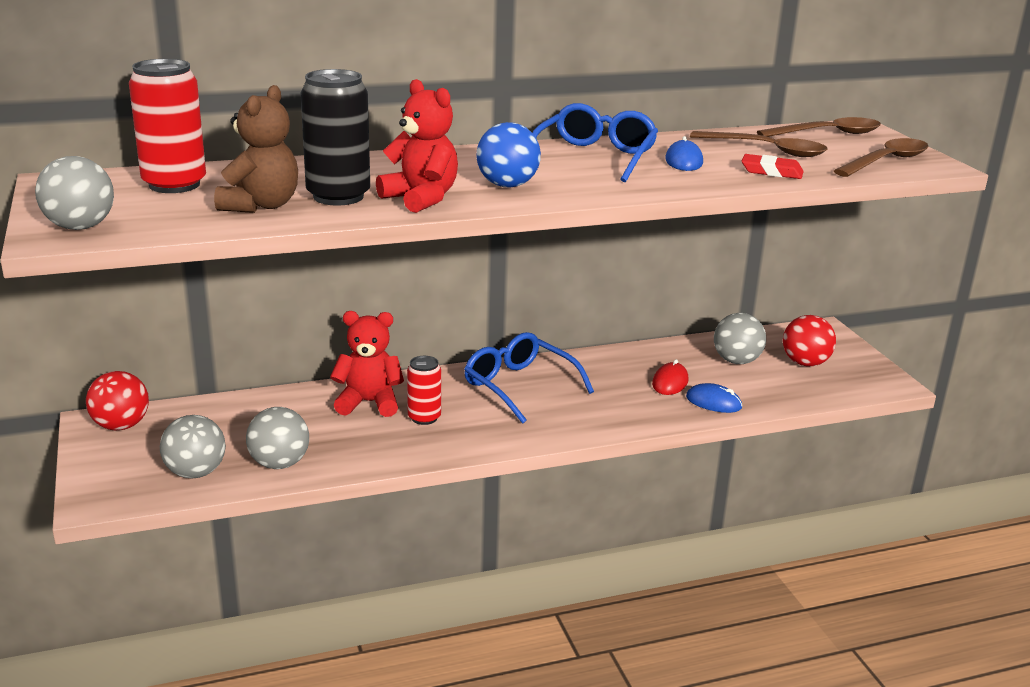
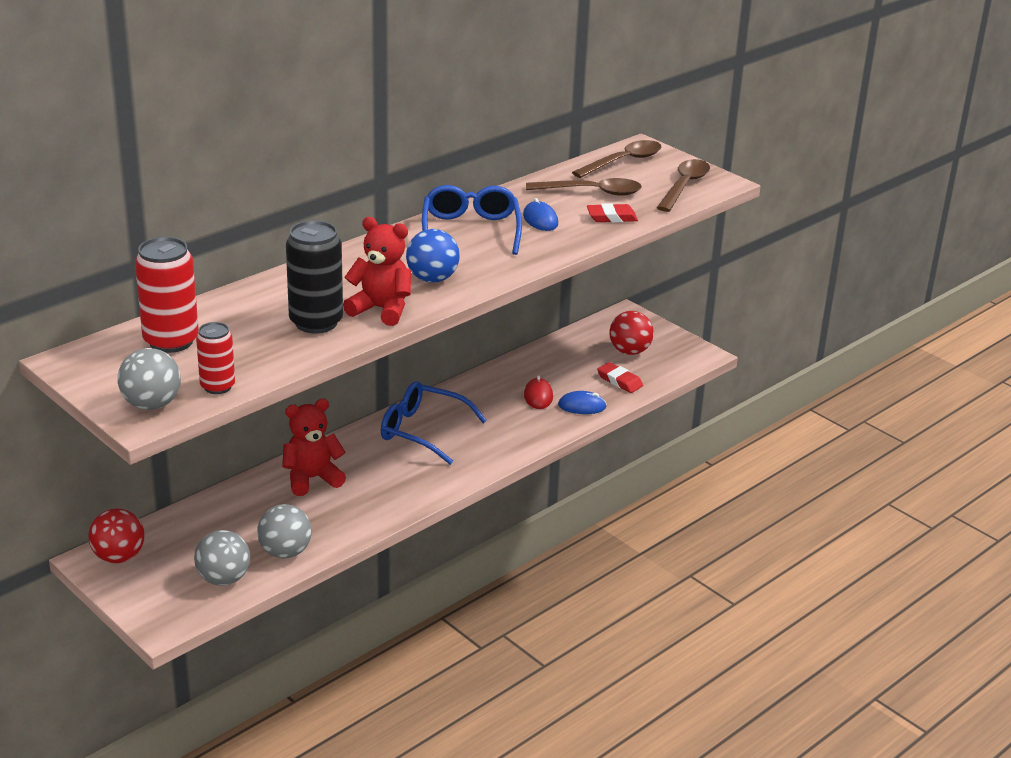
camera: 25 degrees left, 5 degrees up
(261, 205) = (267, 347): brown teddy bear -> none
(424, 418) = (368, 480): red can -> red can (217, 386)
(736, 361) = (577, 362): grey ball -> none
(774, 388) = (619, 381): none -> red eraser

